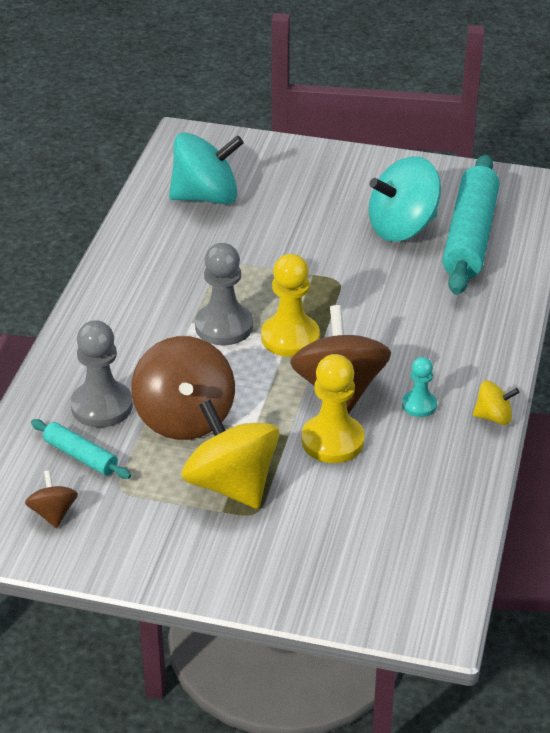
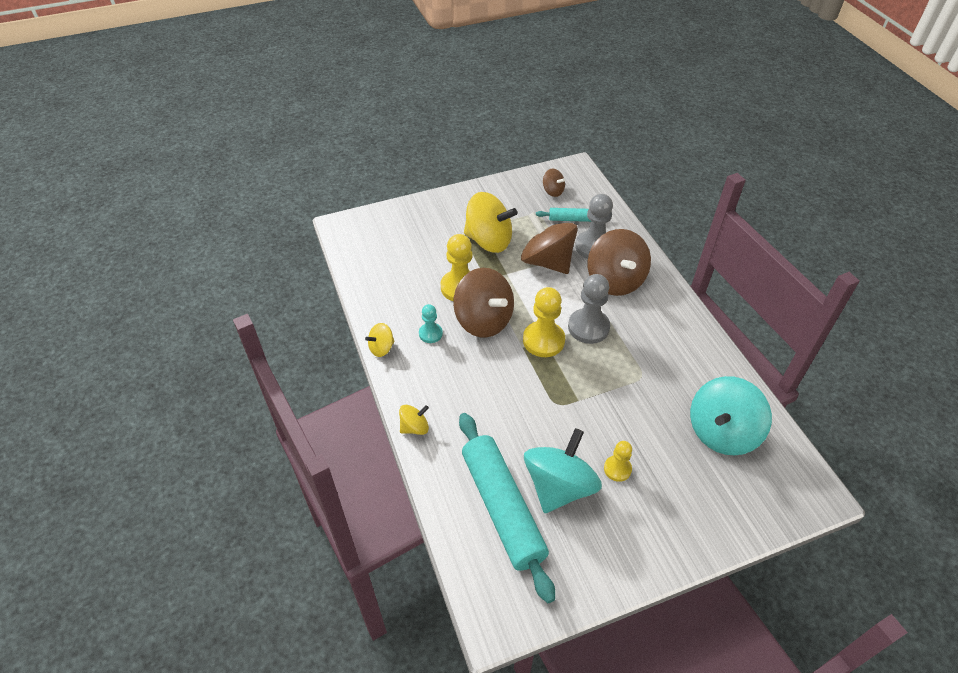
camera: 145 degrees right, 10 degrees up
(129, 357) = (615, 280): none -> brown spinning top
(335, 216) = (617, 469): none -> yellow pawn
(509, 326) = (414, 427): none -> yellow spinning top

